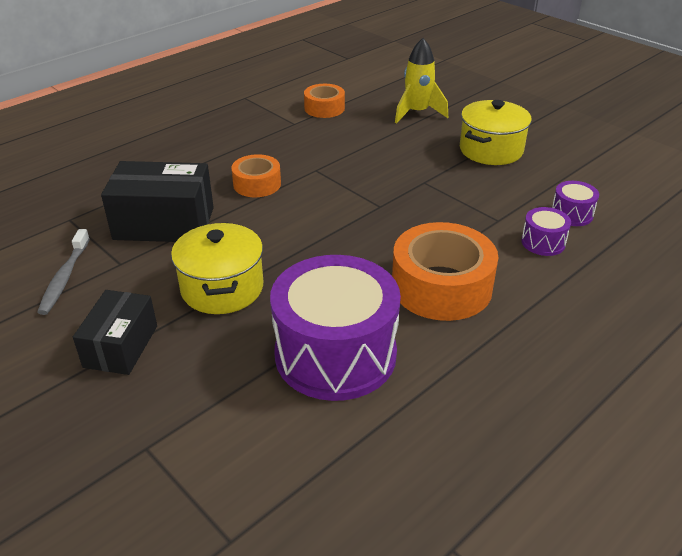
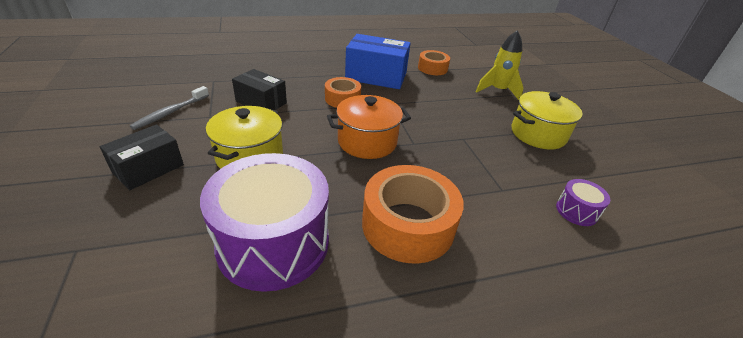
camera: 25 degrees right, 0 degrees up
(164, 223) = (261, 102): black box -> black box, size x0.65
(268, 141) = (376, 76): none -> blue box
(331, 223) = (367, 142): none -> orange pot
(543, 242) = (530, 225): purple drum -> none

